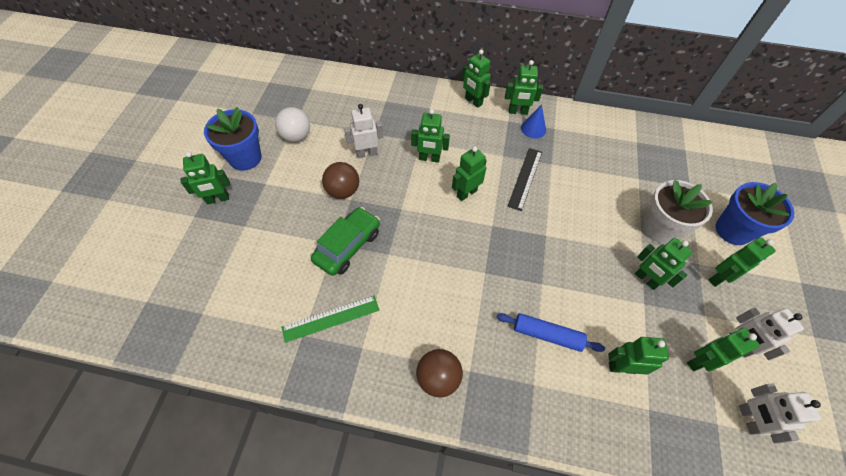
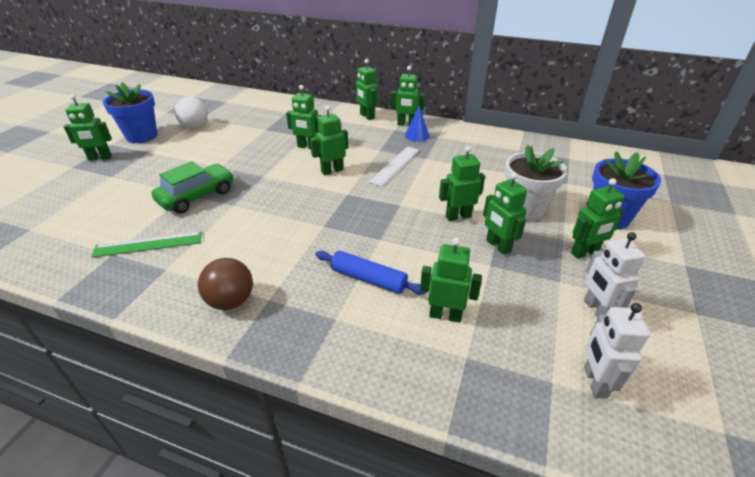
camera: 10 degrees right, 20 degrees down
(343, 191) = (215, 161): brown ball -> none
(367, 153) = (251, 140): white robot -> none
(525, 178) = (395, 165): black ruler -> white ruler
(699, 361) = (542, 320): green robot -> green robot (458, 216)

